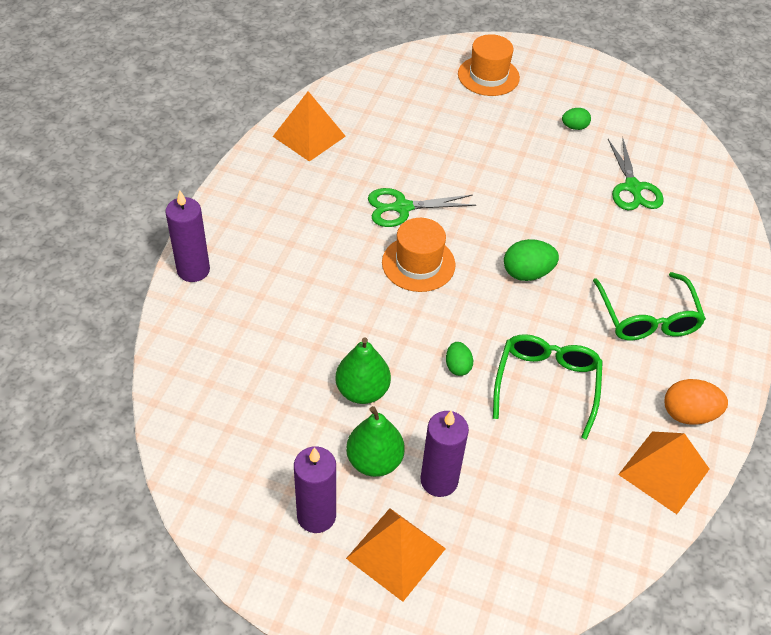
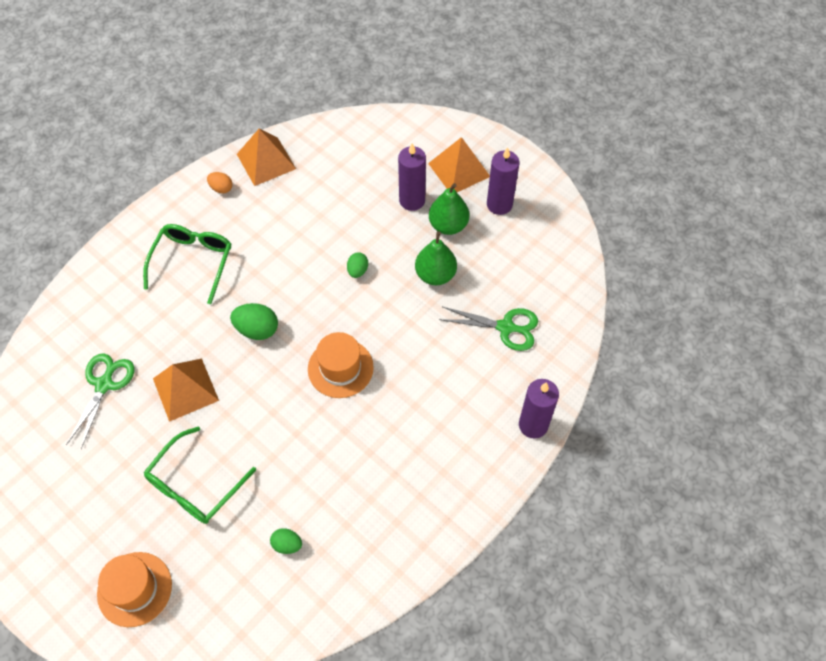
camera: 155 degrees left, 10 degrees up
(309, 136) = (372, 560): orange pyramid -> orange pyramid (185, 389)
(402, 207) = (324, 433): green scissors -> green scissors (505, 327)
(546, 384) = (302, 238): green glasses -> green glasses (195, 485)
(574, 127) = (100, 478): green egg -> green egg (287, 544)
(688, 414) = (221, 188): orange egg -> orange egg, size x0.61

